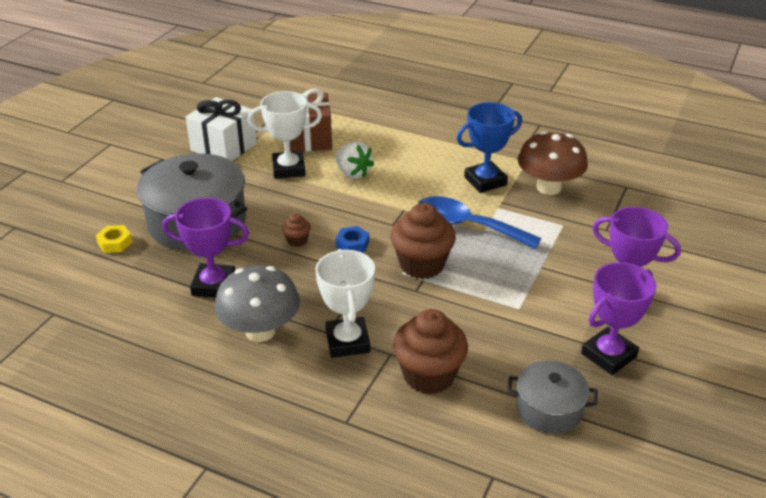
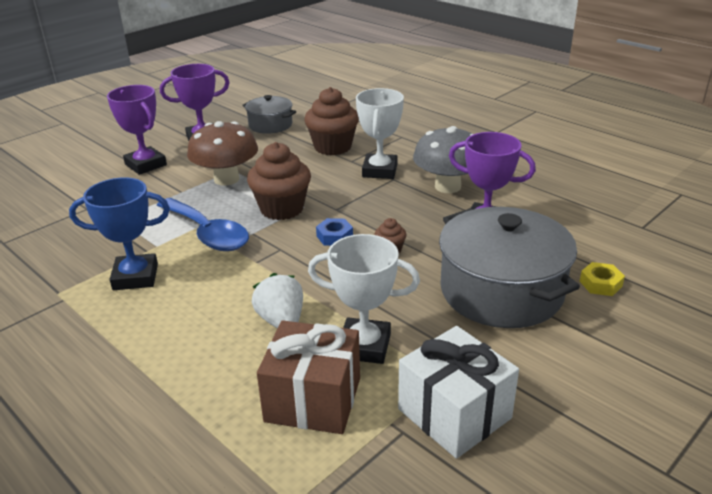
camera: 160 degrees left, 5 degrees down
(549, 187) = (79, 256): brown mushroom -> brown mushroom (226, 179)

